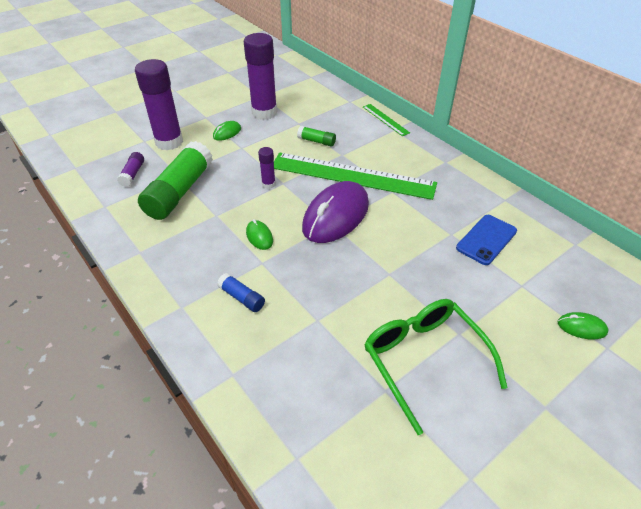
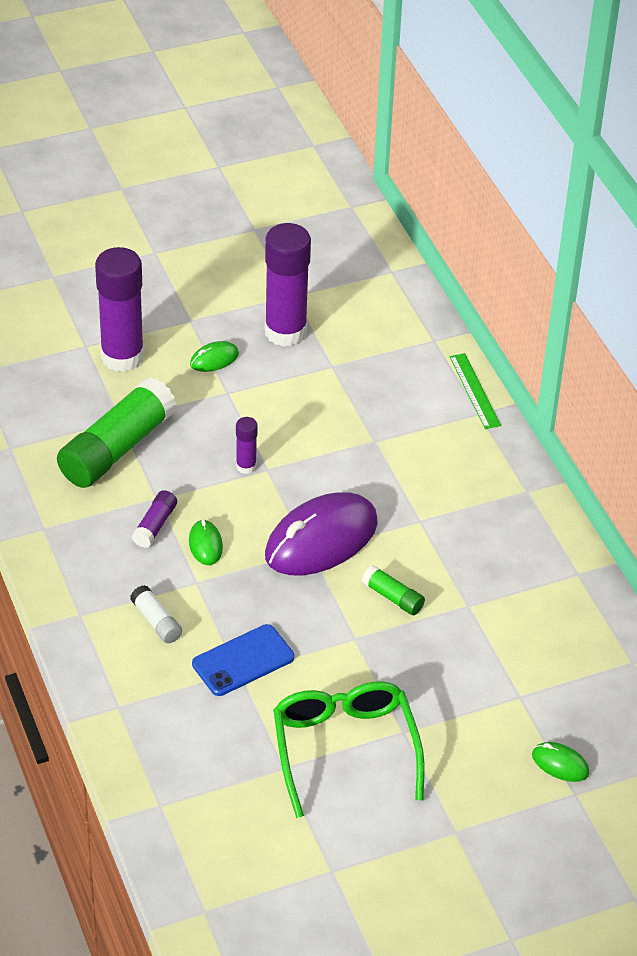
camera: 15 degrees right, 0 degrees up
(133, 174) = (58, 403): purple glue stick -> purple glue stick (155, 525)
(242, 298) = (156, 621): blue glue stick -> white glue stick
(316, 141) = (346, 407): green glue stick -> green glue stick (393, 597)
(352, 175) = (373, 481): green ruler -> none
(486, 239) = (512, 625): blue phone -> blue phone (243, 660)

